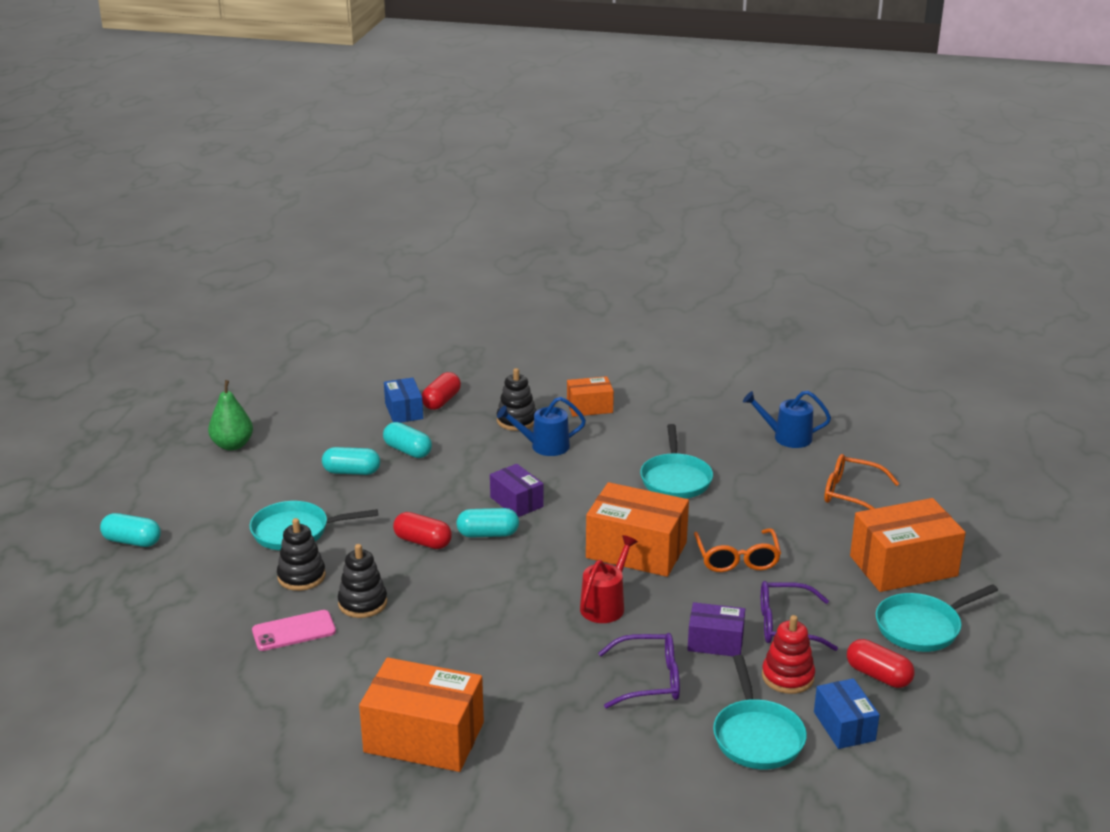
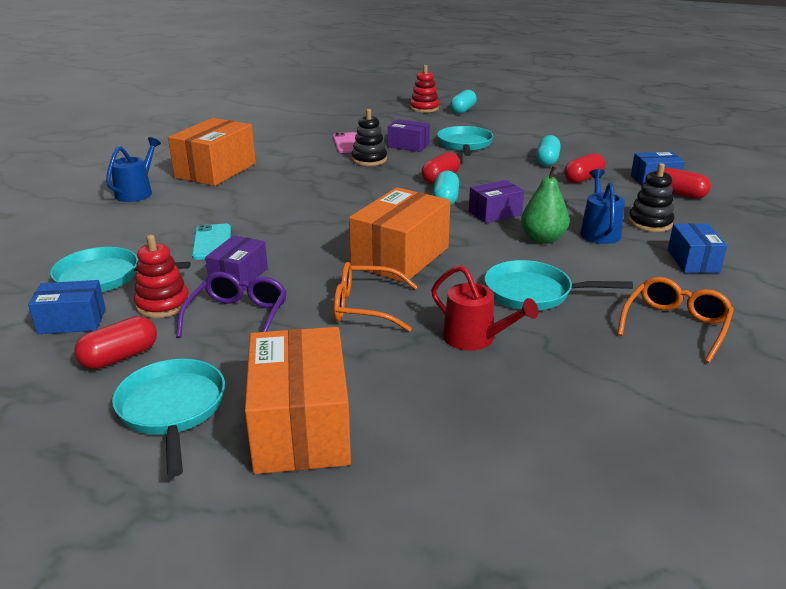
camera: 100 degrees right, 0 degrees up
(115, 578) = (424, 108): none -> red stacking toy
(232, 445) = (585, 130): green pear -> green pear (542, 239)
(301, 576) = (408, 145): black stacking toy -> purple box
(407, 451) = (583, 179): turquoise capsule -> red capsule
(589, 407) = (693, 261): orange box -> blue box
(605, 605) = (322, 235): red watering can -> red watering can (475, 339)
(648, 680) = (212, 242): purple glasses -> turquoise phone
(787, 437) = (649, 391): blue watering can -> blue watering can (137, 192)
(852, 494) = (488, 420): orange glasses -> orange glasses (675, 326)

